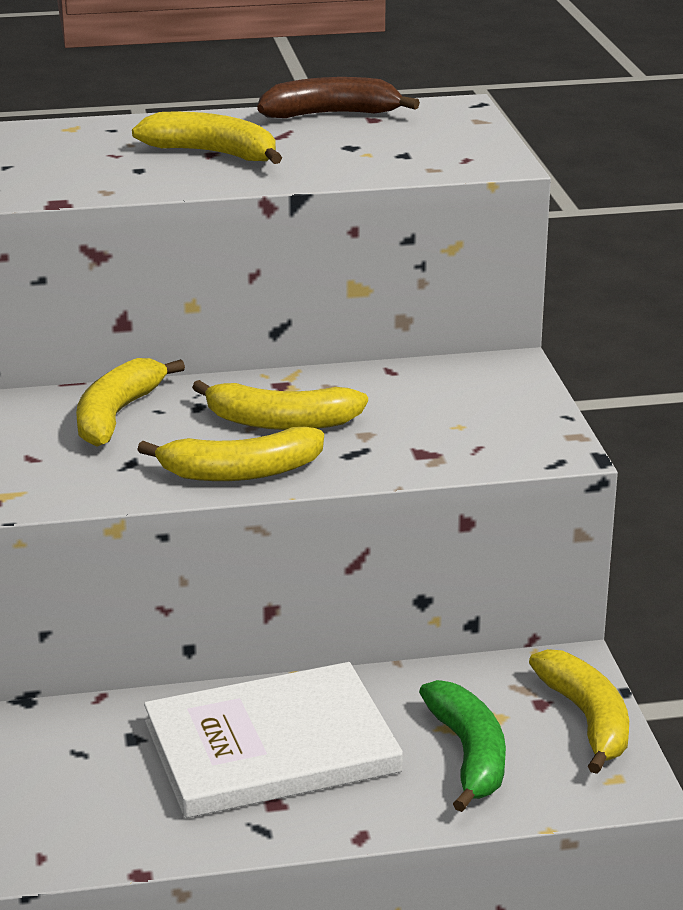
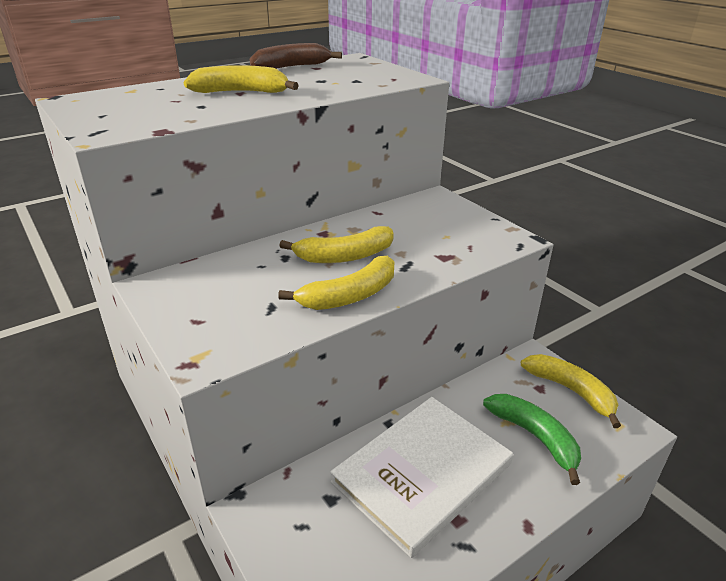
camera: 25 degrees left, 5 degrees up
(117, 415) = (236, 275): yellow banana -> none

